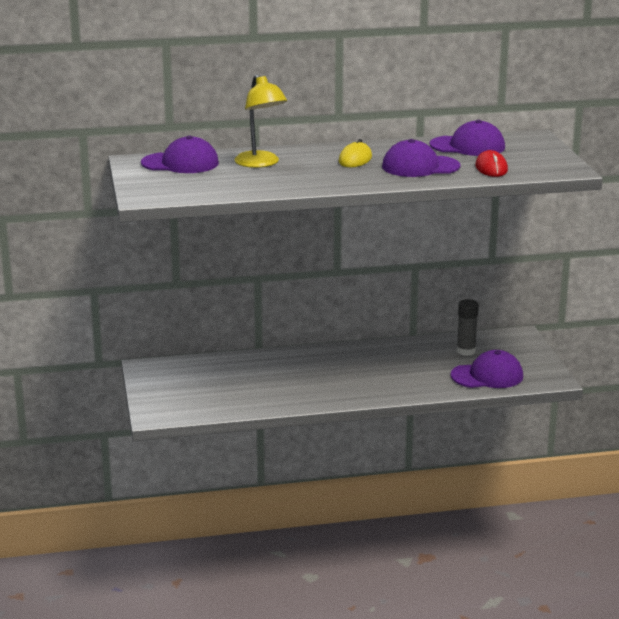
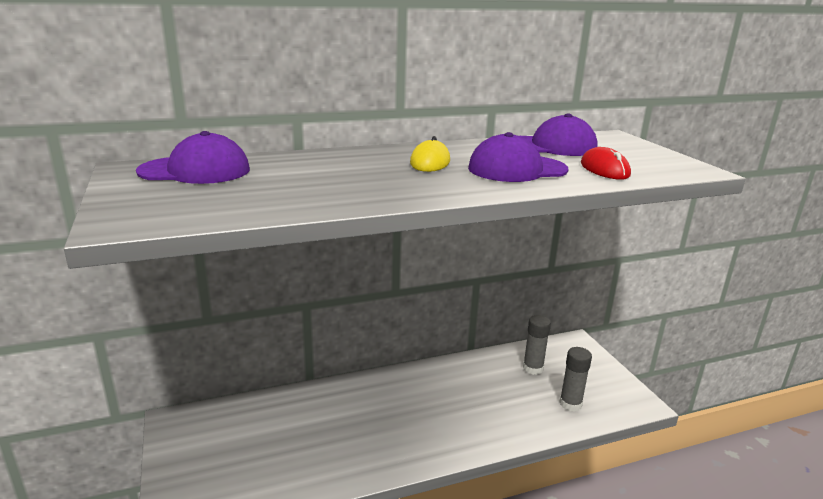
camera: 10 degrees left, 0 degrees up
(260, 163) = (308, 169): yellow lamp -> none
(487, 376) = (570, 404): purple cap -> grey glue stick

